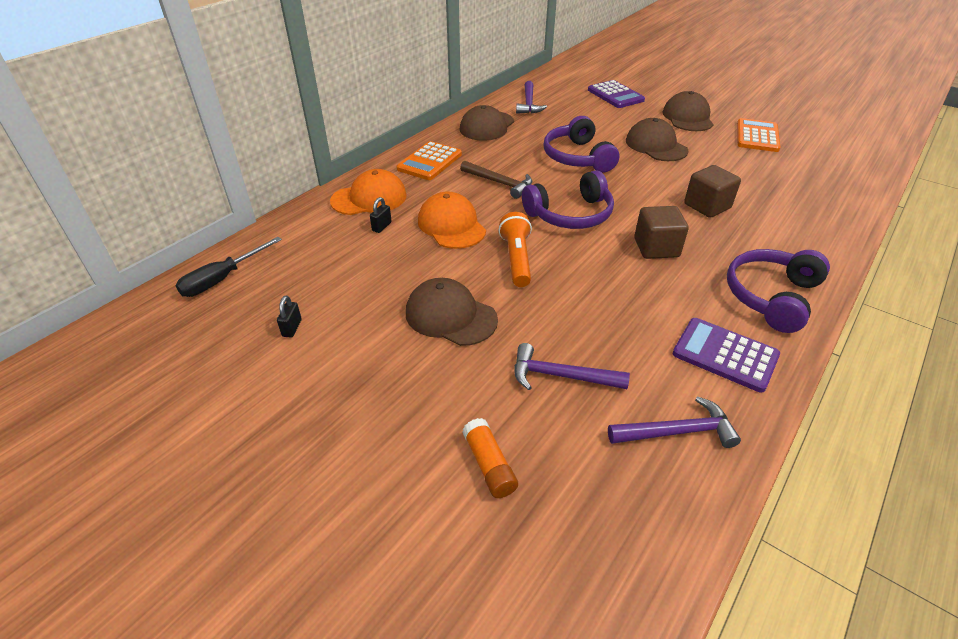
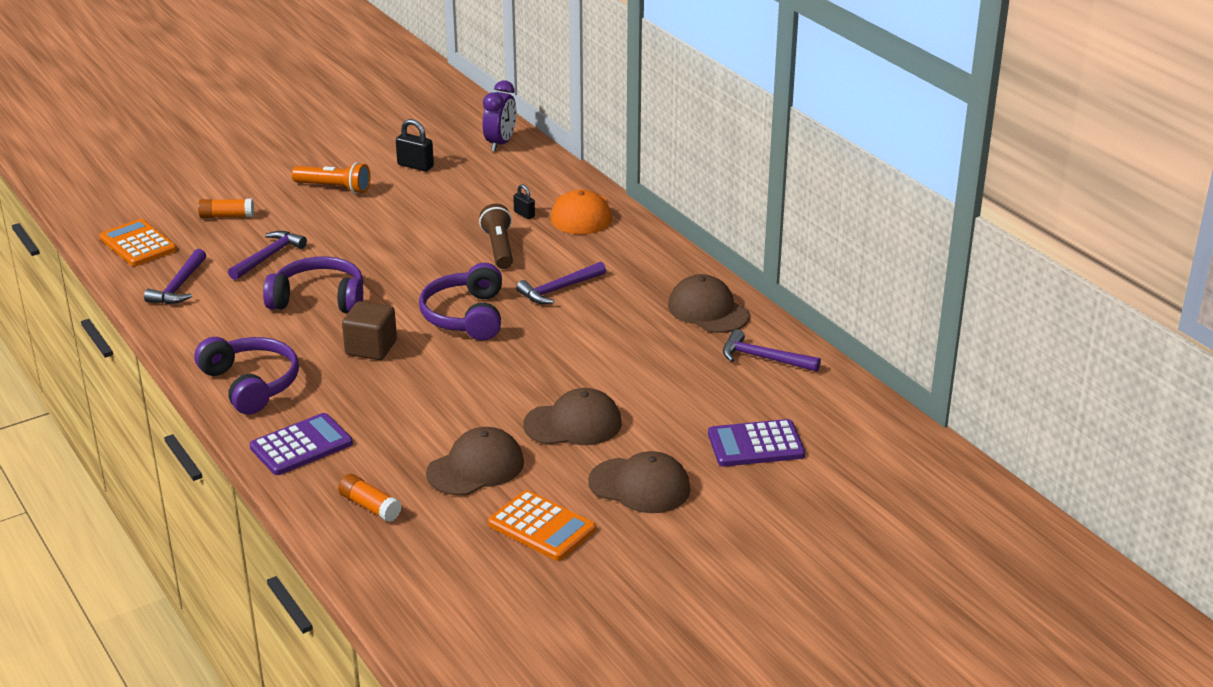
camera: 110 degrees right, 10 degrees down
(222, 279) = (500, 143): black screwdriver -> purple clock
(292, 328) = (415, 166): black padlock -> black padlock, size x1.62
(429, 162) = (636, 257): orange calculator -> orange calculator (138, 244)
(450, 316) = (372, 226): brown cap -> brown cap (476, 467)
(451, 225) = (499, 248): orange cap -> brown flashlight
(499, 183) = (559, 289): brown hammer -> purple hammer
(516, 259) = (418, 270): orange flashlight -> orange flashlight (334, 188)
(577, 157) = (582, 354): purple headphones -> purple headphones (319, 299)
(707, 206) = (412, 408): brown cube -> none
(725, 355) = (217, 332): purple calculator -> purple calculator (301, 445)
(820, 193) = (370, 506): none -> orange glue stick

